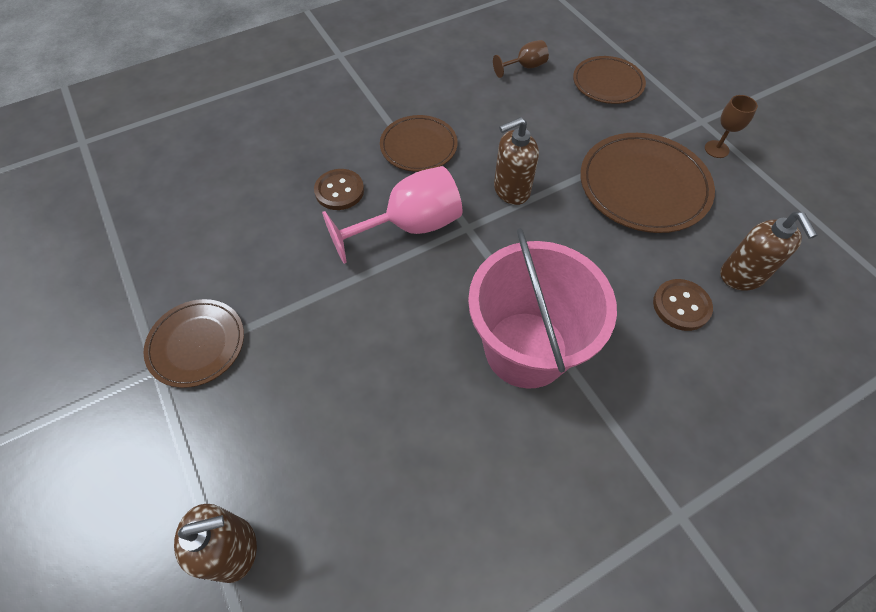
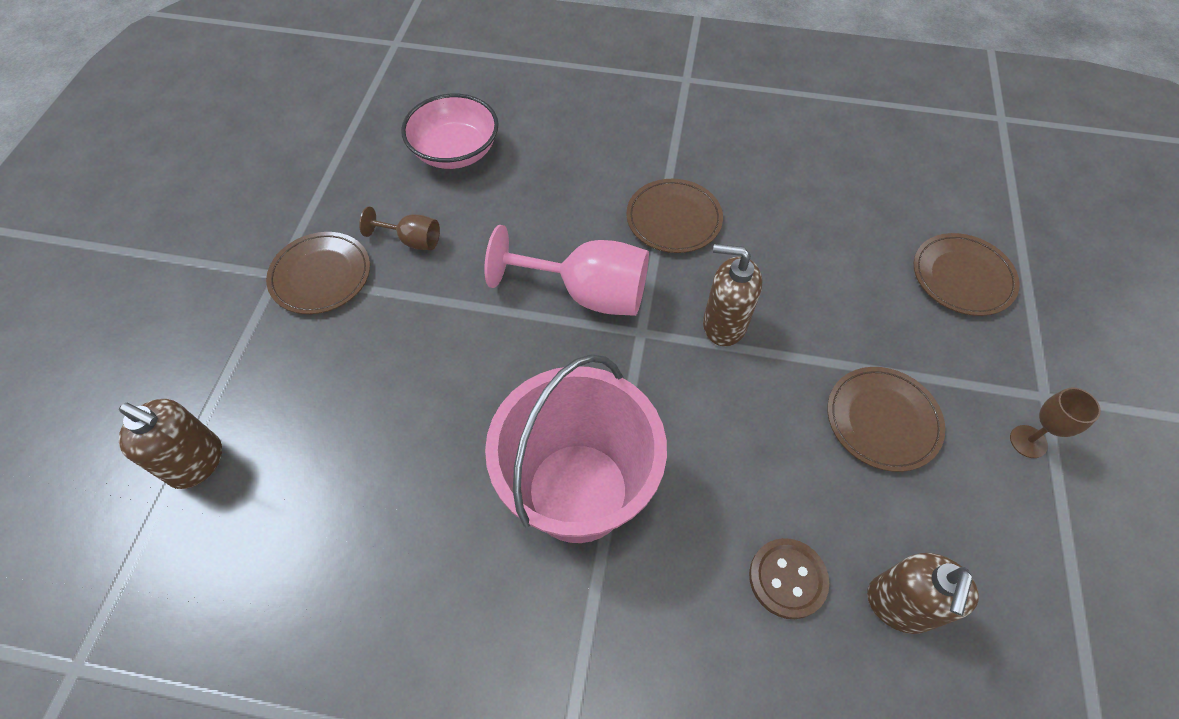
camera: 40 degrees right, 0 degrees up
(217, 192) = (455, 151): none -> pink bowl
(339, 191) = (557, 216): brown button -> none
(524, 67) = (876, 201): brown goblet -> brown goblet (412, 240)
(643, 186) = (882, 420): brown plate -> brown plate, size x0.63

